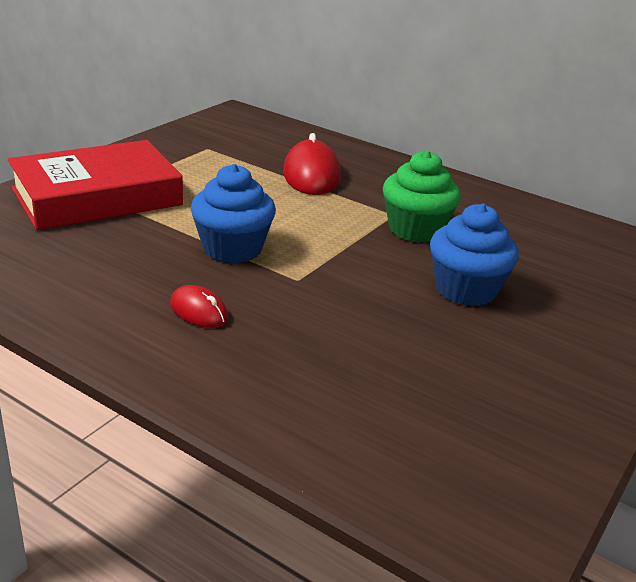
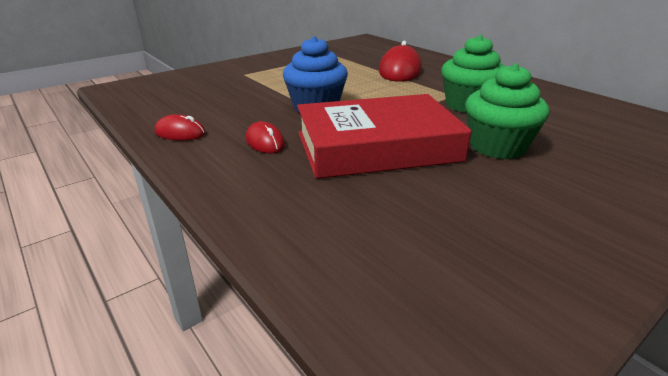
camera: 20 degrees right, 0 degrees up
(77, 308) = (180, 133): none -> red mouse
(97, 197) = (243, 75): red book -> red book (377, 147)
(465, 290) = (497, 147): blue cupcake -> green cupcake

